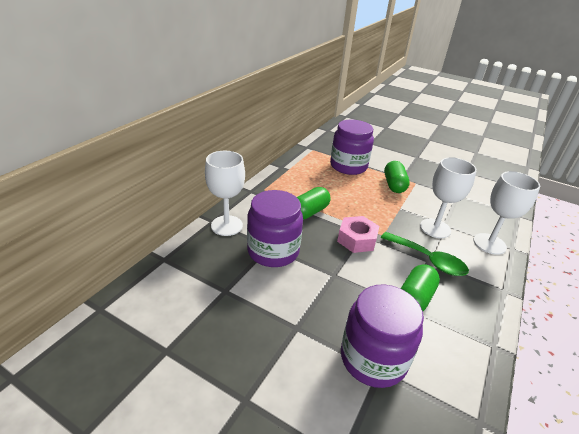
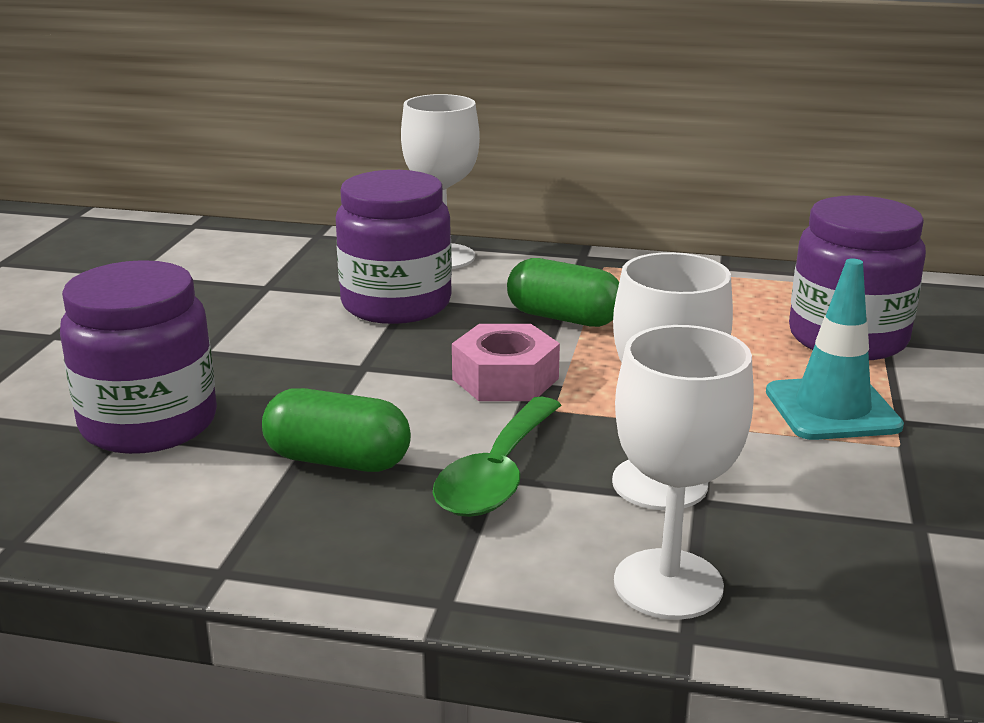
camera: 75 degrees right, 10 degrees down
(394, 185) = (832, 409): green capsule -> turquoise traffic cone

